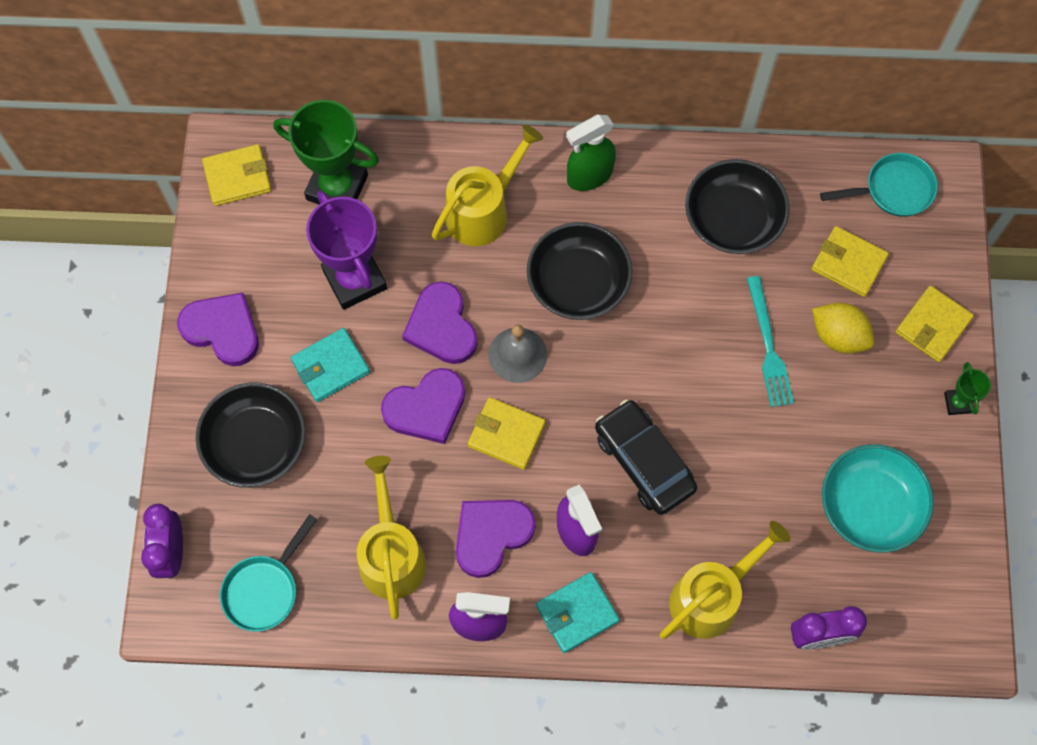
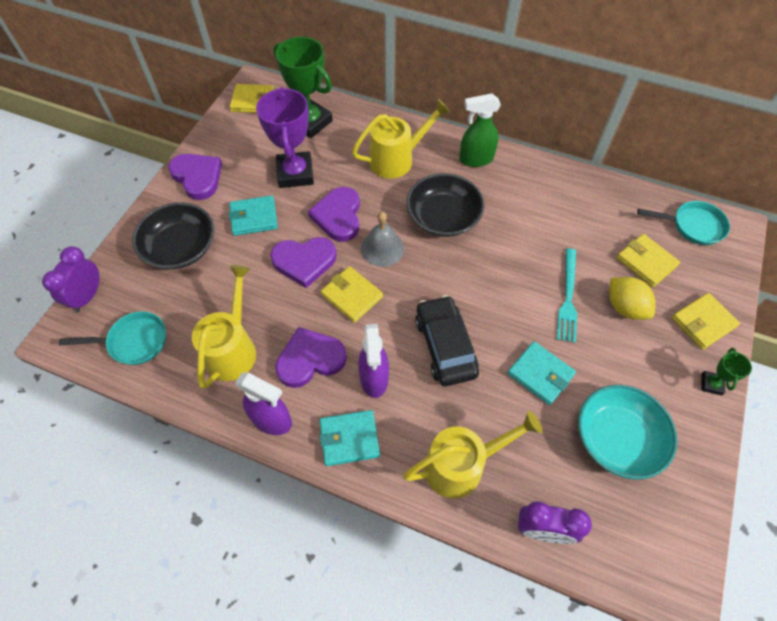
camera: 20 degrees right, 10 degrees down
(264, 589) = (133, 342): turquoise pan -> turquoise pan turned 150 degrees counterclockwise
(733, 219) = (567, 211): black bowl -> none
(765, 458) = (540, 374): none -> turquoise wallet

